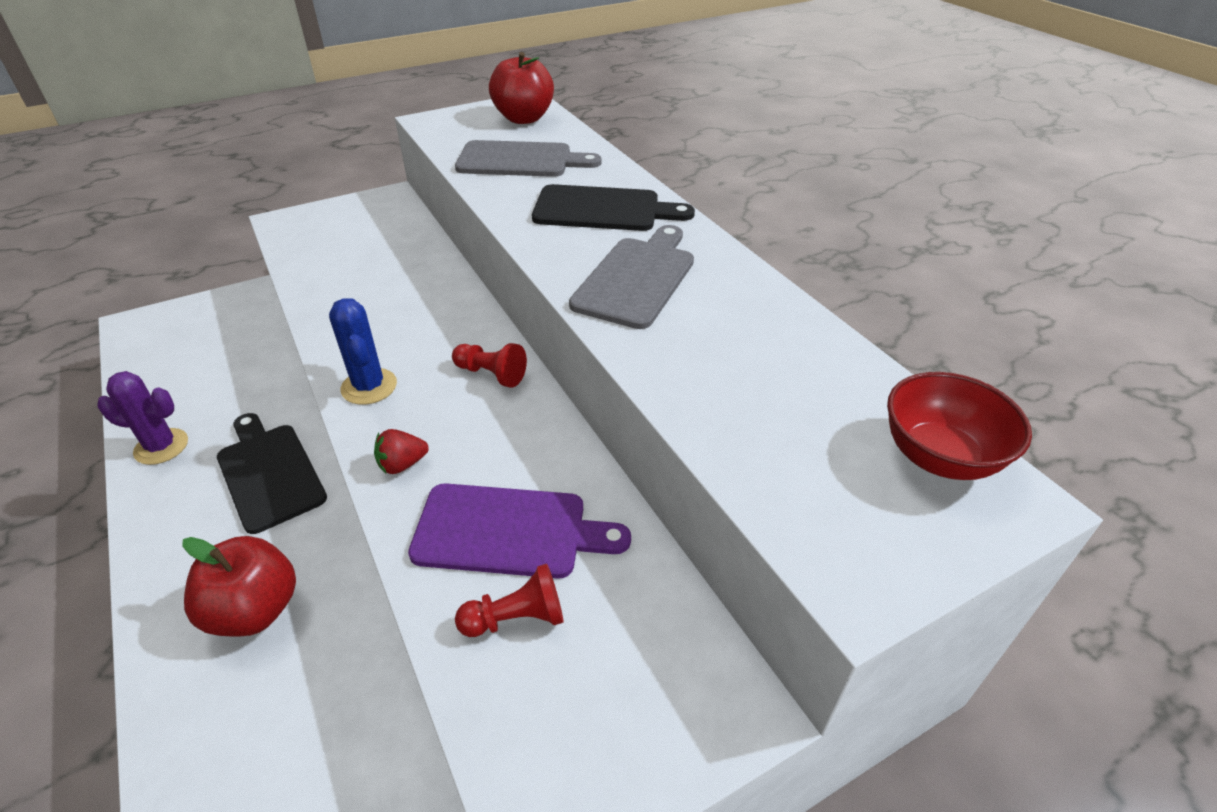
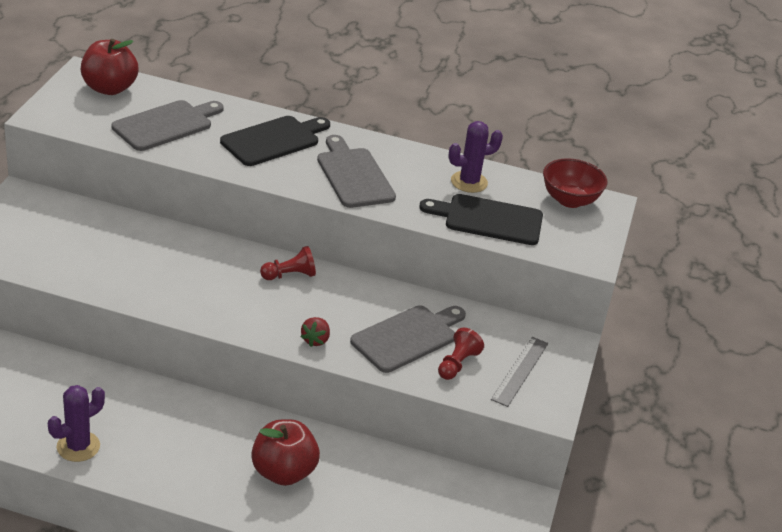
camera: 50 degrees left, 5 degrees down
(269, 473) = (178, 417): black cutting board -> black cutting board (488, 219)
(369, 386) = (233, 316): blue cactus -> none
(508, 531) = (407, 337): purple cutting board -> grey cutting board
(592, 701) = (520, 371): none -> grey ruler
(788, 352) = (469, 182): none -> purple cactus

